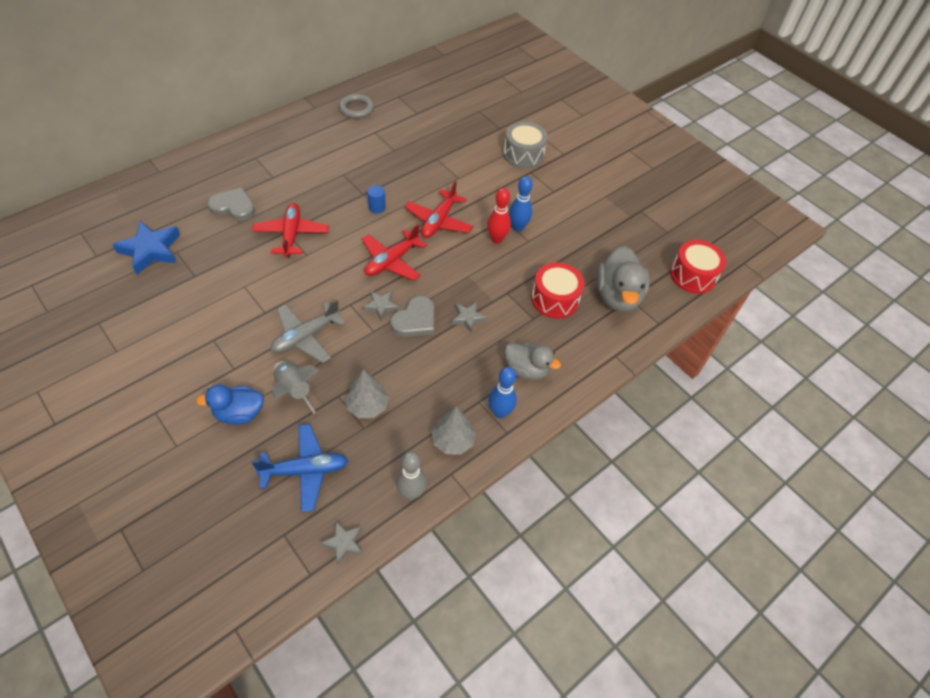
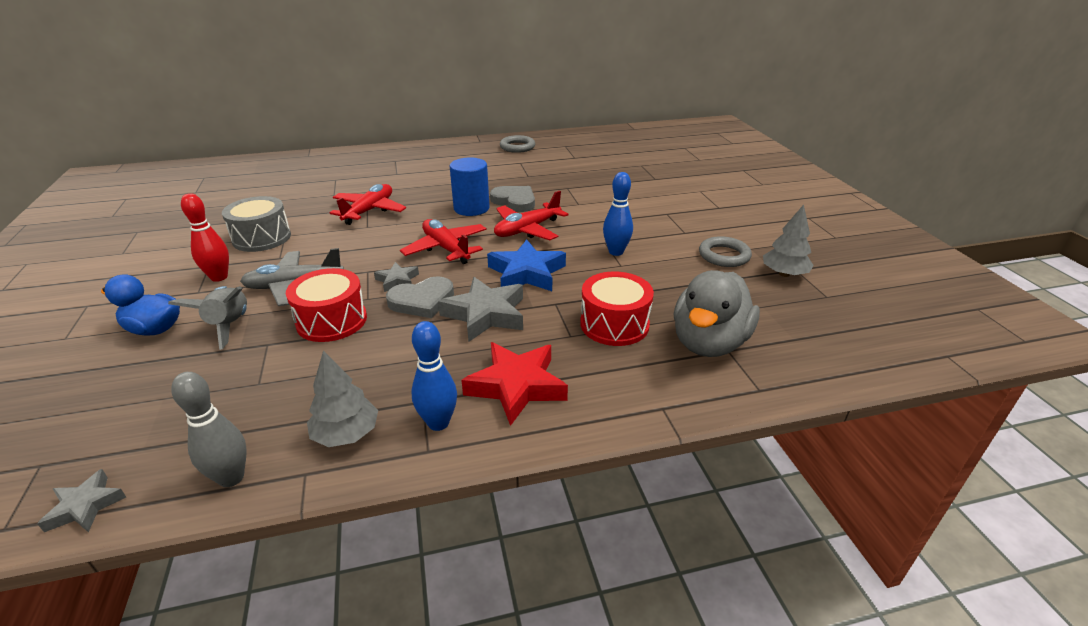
camera: 30 degrees right, 20 degrees down
(151, 250) = (240, 197): blue star -> blue star (526, 273)
(233, 207) = (340, 185): grey heart -> grey heart (514, 201)
(305, 470) = (147, 404): blue plane -> none
(367, 406) = (286, 363): grey tree -> grey tree (784, 274)
(377, 207) = (471, 208): blue cylinder -> blue cylinder, size x1.85
(391, 261) = (446, 248): red plane -> red plane turned 75 degrees clockwise
(468, 318) = (485, 314): grey star -> grey star, size x1.85
(496, 239) = (581, 256): red bowling pin -> red bowling pin (219, 277)
(523, 154) = (667, 200): grey drum -> grey drum (262, 238)
(526, 370) = (516, 386): grey duck -> red star
(591, 209) = (724, 255): none -> grey ring
(693, 275) = (847, 349): red drum -> red drum (332, 321)

